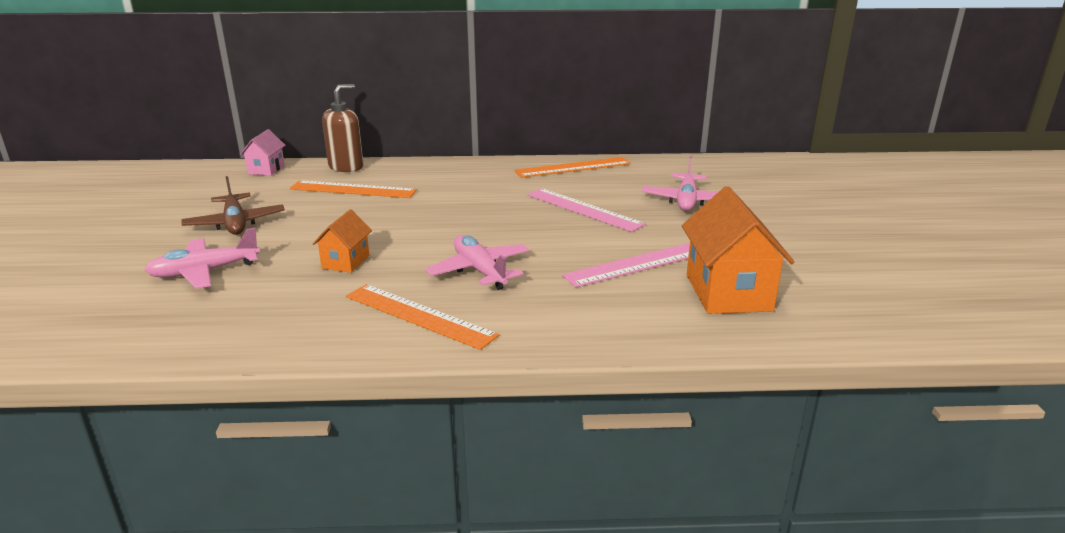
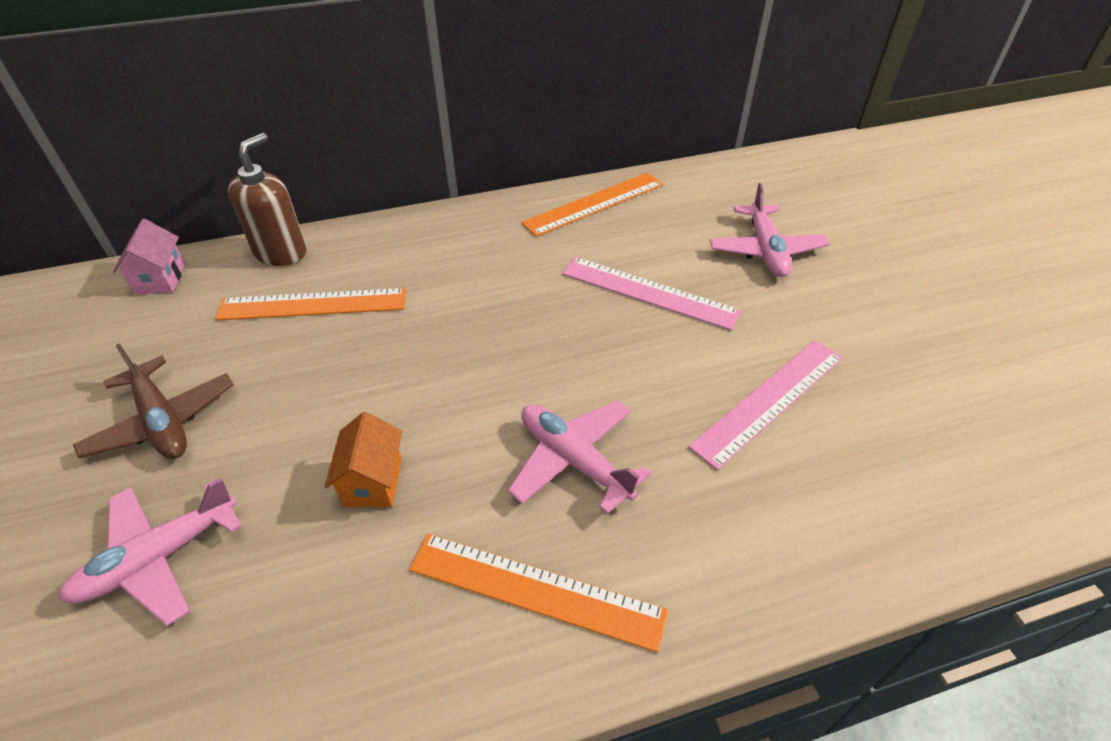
camera: 15 degrees left, 20 degrees up
(728, 292) = (907, 437): orange house -> none

